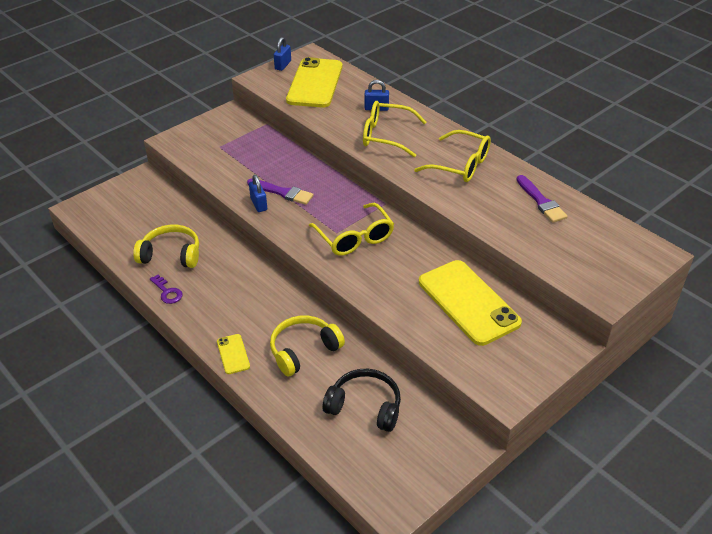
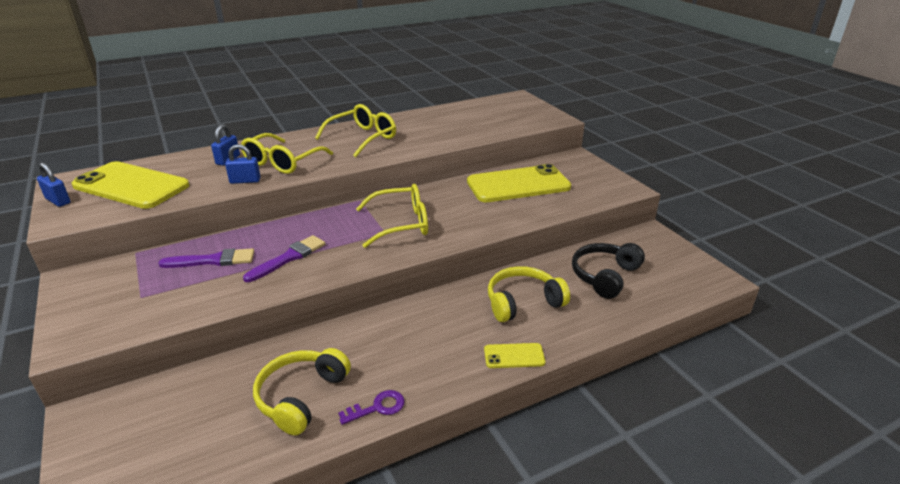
camera: 75 degrees left, 10 degrees down
(259, 204) = (296, 278): blue padlock -> blue padlock (245, 181)
(303, 350) = (523, 302): yellow headphones -> yellow headphones turned 90 degrees clockwise
(541, 201) = (436, 118): purple brush -> purple brush (212, 260)

